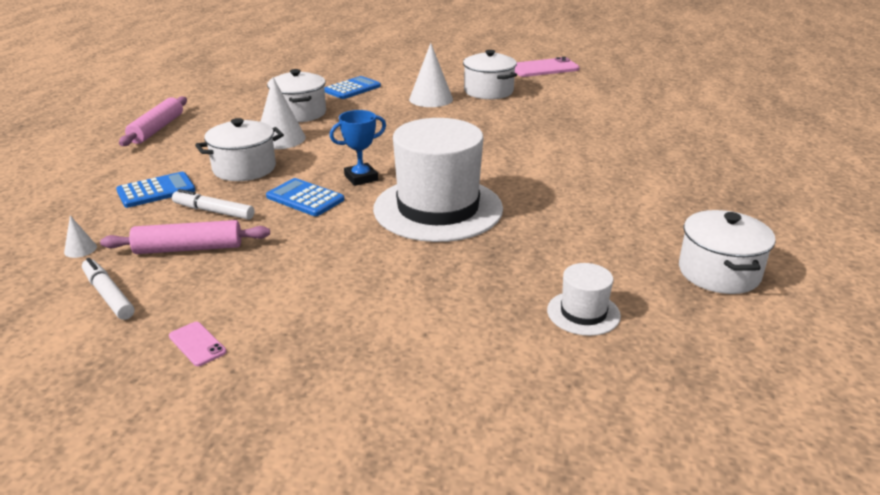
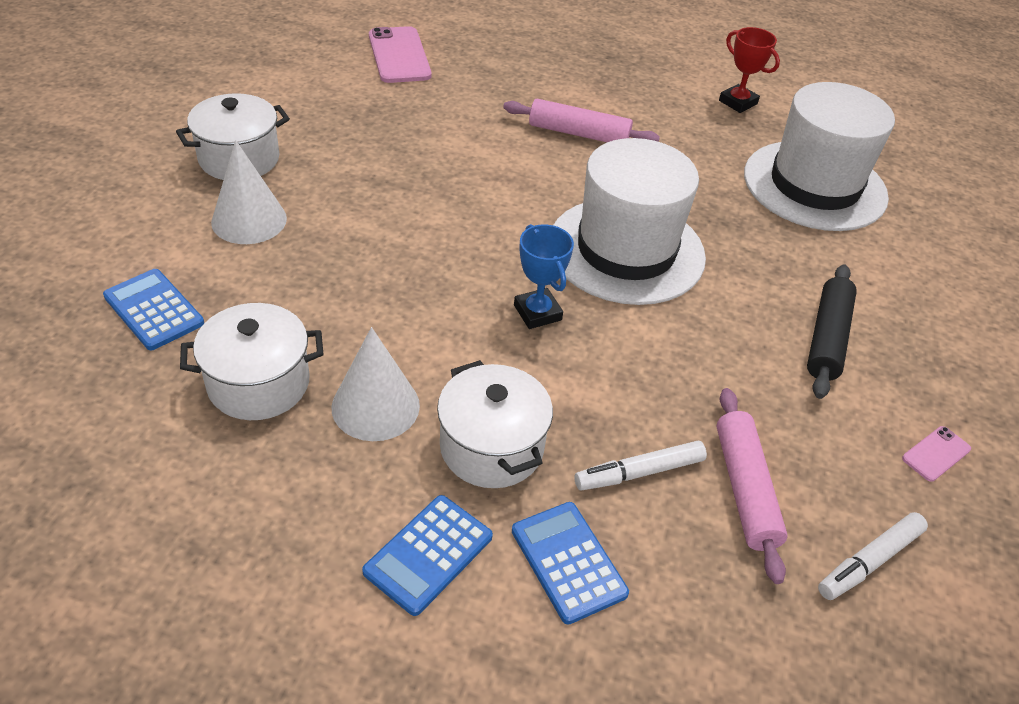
camera: 90 degrees left, 15 degrees up
(80, 249) = (764, 630): white cone -> none
(157, 129) = (275, 615): pink rolling pin -> pink rolling pin (579, 133)
(213, 211) = (639, 472): white marker -> white marker turned 45 degrees clockwise
(305, 198) = (598, 371): blue calculator -> blue calculator (428, 554)
(341, 298) = (827, 338): none -> black rolling pin
(544, 68) = (159, 92): pink phone -> pink phone (399, 55)
(583, 313) = (814, 185): white hat -> white hat, size x2.23
(719, 272) = (738, 102): white pot -> red trophy

